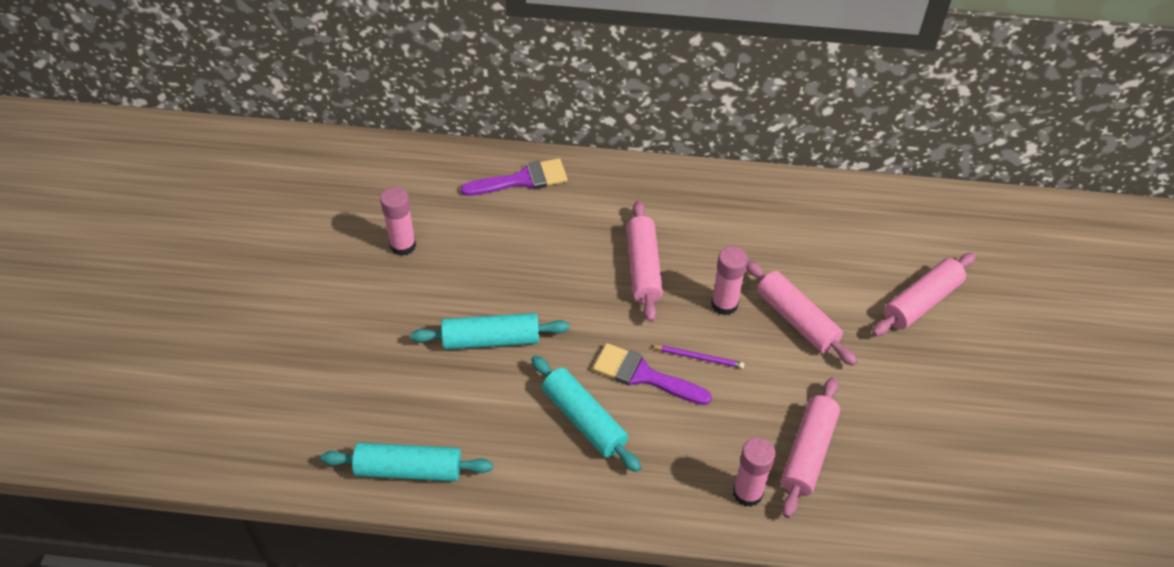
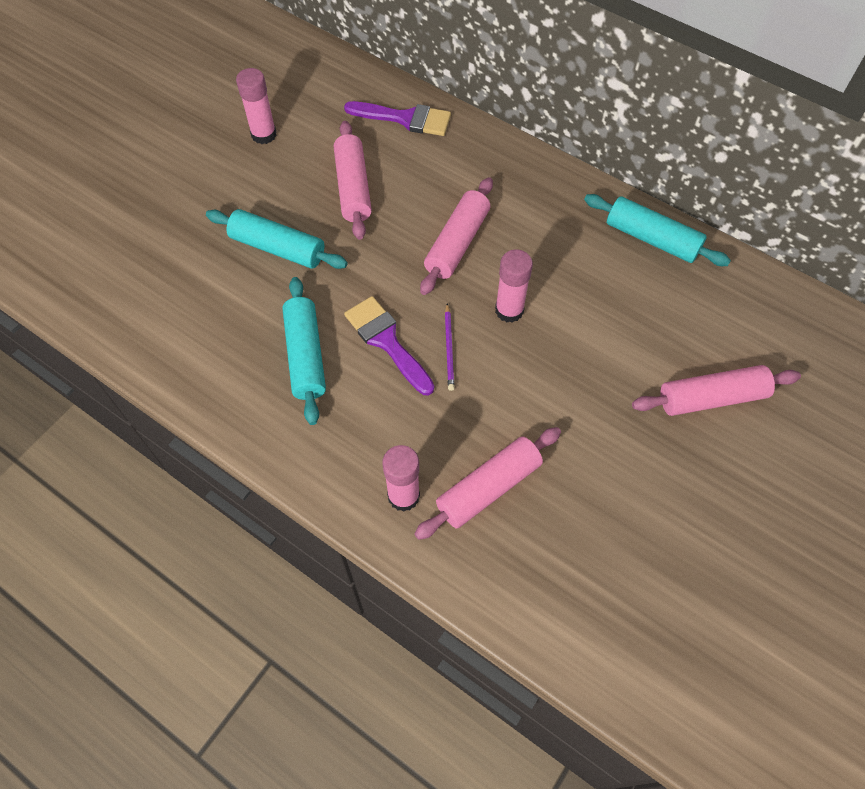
camera: 30 degrees right, 10 degrees up
(409, 470) = (132, 328): turquoise rolling pin -> turquoise rolling pin (652, 239)
(699, 357) = (449, 349): purple pencil -> purple pencil turned 45 degrees clockwise
(796, 320) = (569, 357): pink rolling pin -> pink rolling pin (353, 188)

